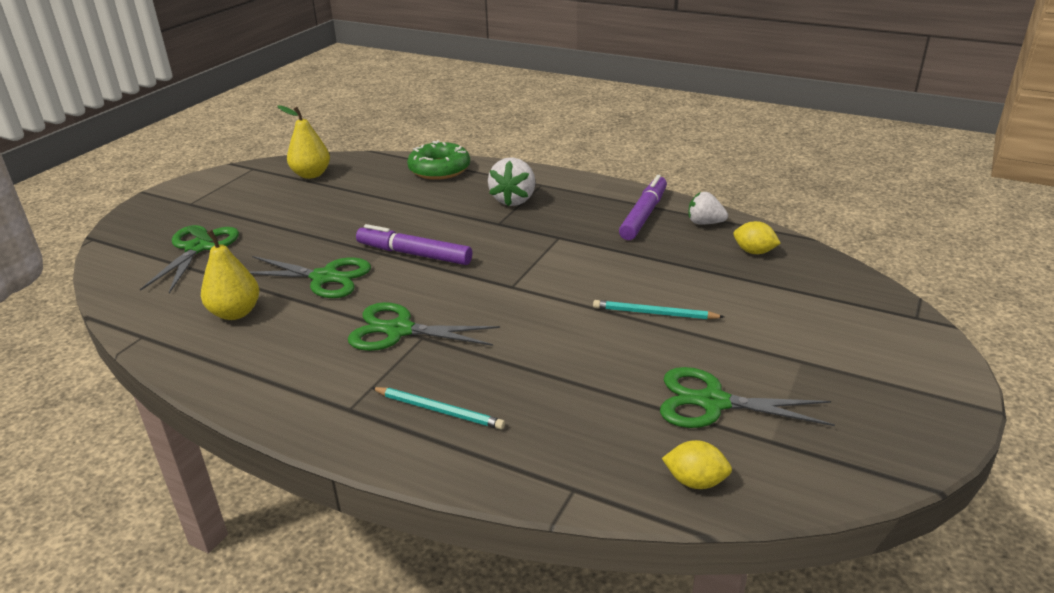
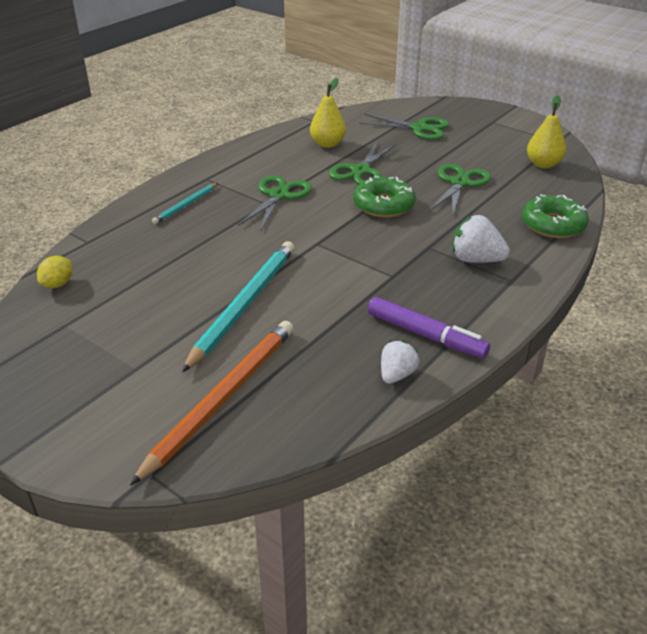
camera: 100 degrees right, 5 degrees up
(414, 254) = (383, 205): purple marker -> green donut
(655, 313) = (243, 305): turquoise pencil -> turquoise pencil, size x1.96
(713, 402) = (120, 308): green scissors -> green scissors (459, 183)
(754, 252) = (322, 394): yellow lemon -> none
(800, 299) = (222, 399): none -> orange pencil

